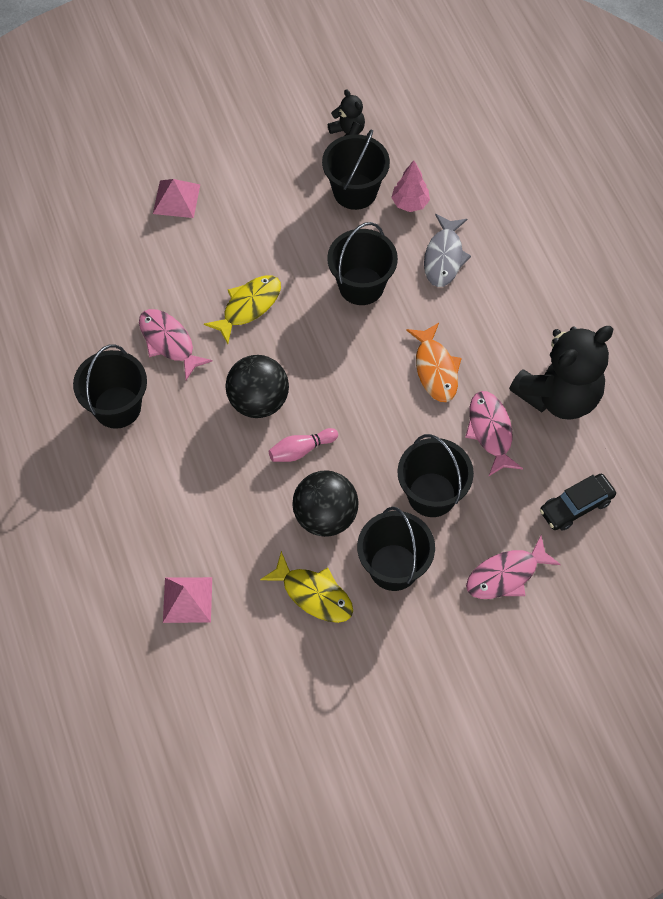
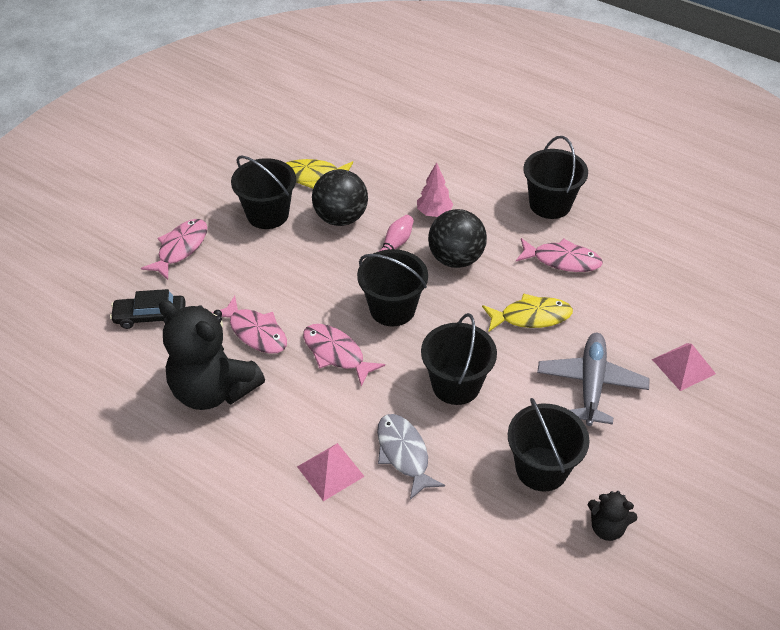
camera: 145 degrees right, 15 degrees down
(187, 599) = (391, 137): pink pyramid -> pink pyramid (330, 471)
(248, 306) = (531, 317): yellow fish -> yellow fish turned 105 degrees counterclockwise
(259, 227) = (591, 384): none -> grey plane
(410, 203) = (480, 488): pink tree -> pink tree (434, 213)
(431, 494) = (272, 268): black bucket -> black bucket (392, 309)
(435, 369) = (336, 353): orange fish -> pink fish
(559, 396) = (213, 390): black teddy bear -> black teddy bear turned 75 degrees counterclockwise
(576, 506) = (150, 316): black car -> black car turned 120 degrees counterclockwise

